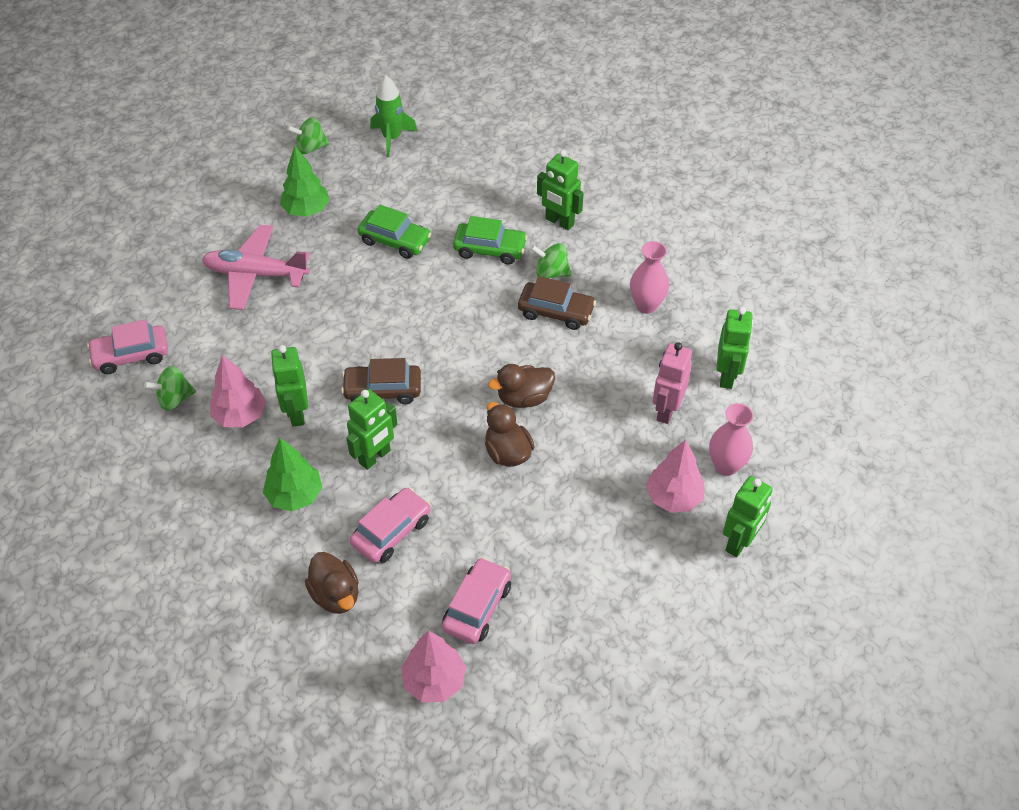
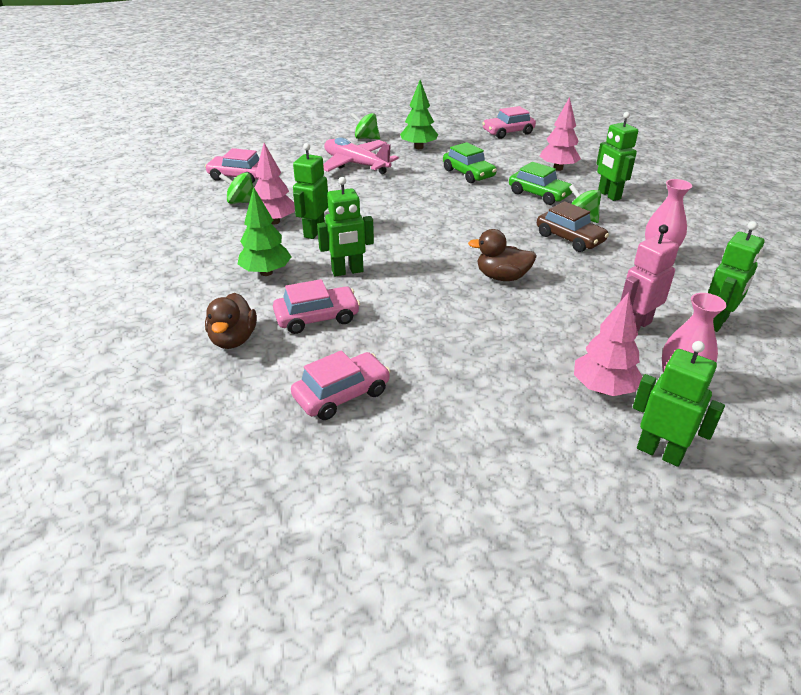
camera: 30 degrees right, 15 degrees down
(310, 147) = (447, 125): green spinning top -> green spinning top (366, 138)
(382, 390) = (389, 239): brown car -> none
(392, 138) = (508, 132): green rocket -> pink car
(434, 681) = (252, 432): pink tree -> pink tree (558, 168)
(507, 452) = (460, 304): brown duck -> none
(739, 542) = (659, 452): green robot -> green robot turned 120 degrees counterclockwise

